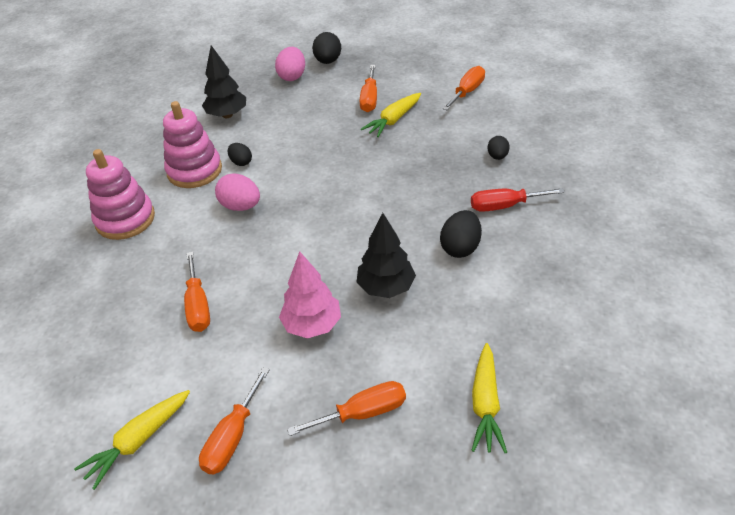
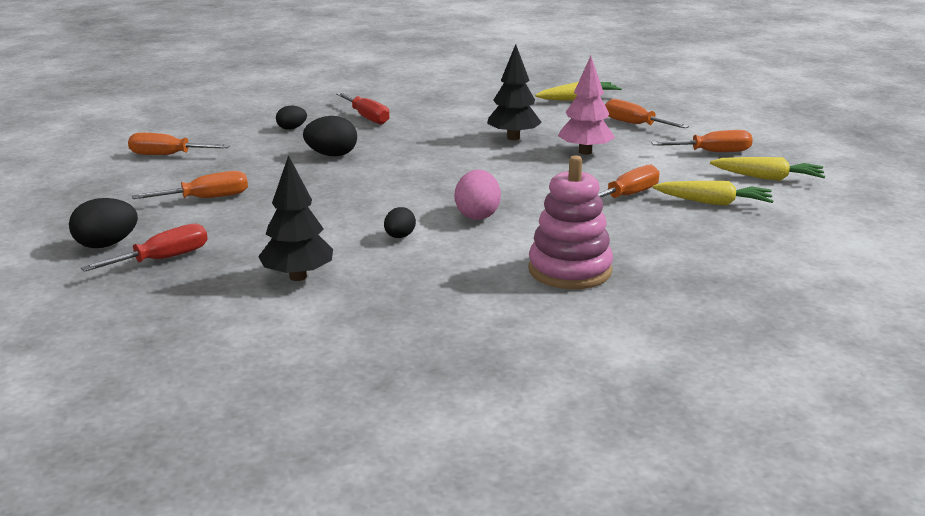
camera: 120 degrees left, 20 degrees down
(194, 171) = (441, 259): pink stacking toy -> none
(292, 76) = (163, 259): pink egg -> red screwdriver
(393, 120) = (250, 178): yellow carrot -> yellow carrot (713, 203)
(460, 247) = (437, 123): black egg -> black egg (332, 155)

